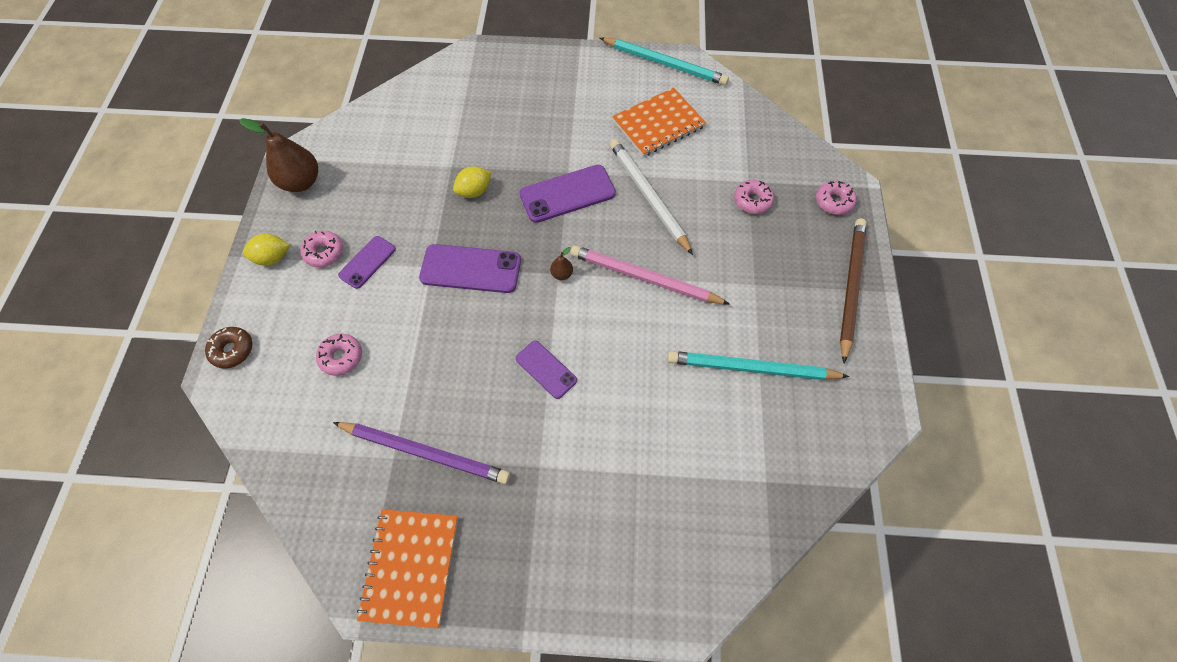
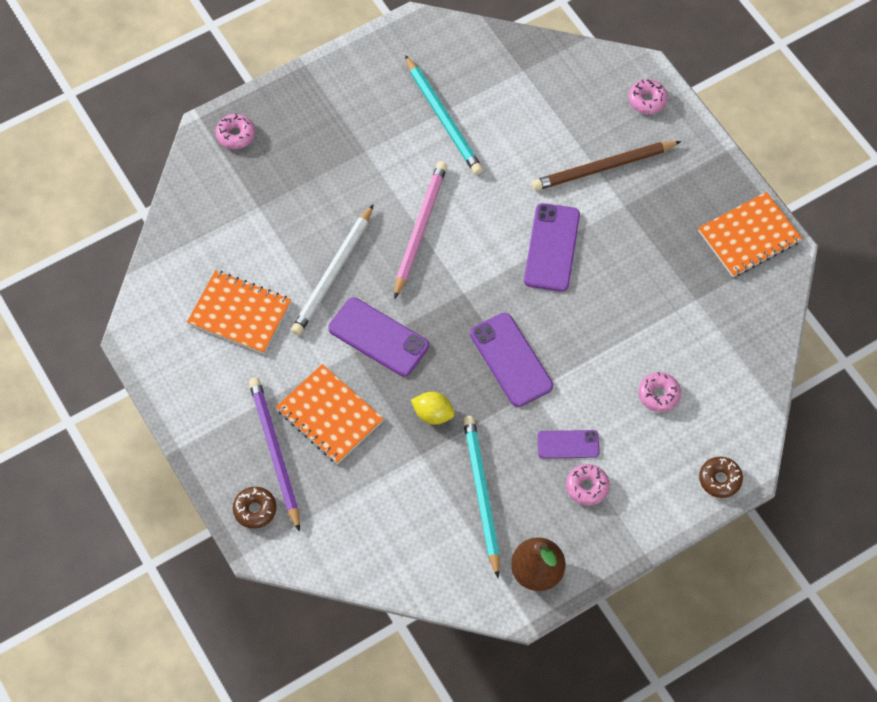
camera: 125 degrees left, 0 degrees up
(272, 258) = (625, 524): yellow lemon -> none
(425, 452) = (675, 282): purple pencil -> purple pencil (275, 452)
(500, 60) = (255, 510): none -> brown donut
(530, 132) = (329, 415): none -> orange notebook
(546, 369) = (552, 247): purple phone -> purple phone, size x1.64
(562, 274) = (462, 289): brown pear -> none
(644, 278) = (419, 229): pink pencil -> pink pencil turned 150 degrees counterclockwise
(665, 64) = (152, 353): turquoise pencil -> turquoise pencil (481, 494)
(752, 201) = (279, 193): pink donut -> pink donut (647, 100)
(850, 287) = (319, 88): brown pencil -> brown pencil (603, 168)

